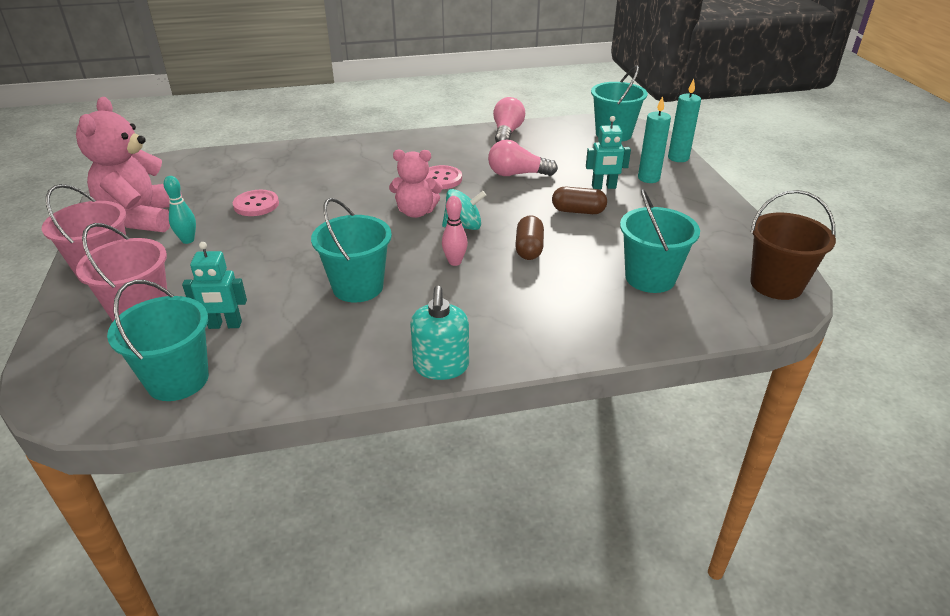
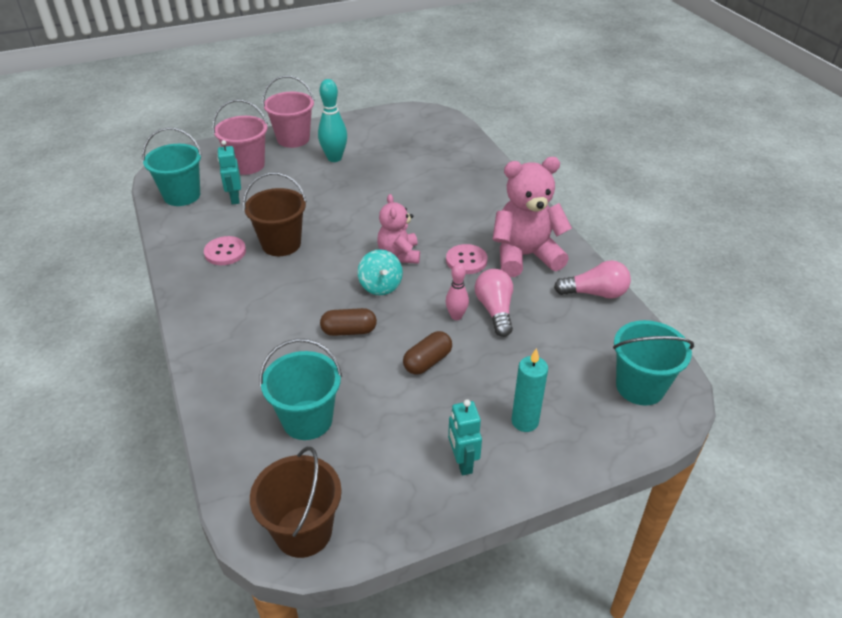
camera: 80 degrees right, 5 degrees up
(142, 218) = (361, 133): pink teddy bear -> pink teddy bear (525, 256)
(188, 240) = (334, 158): turquoise bowling pin -> turquoise bowling pin, size x1.61
(256, 205) = (391, 173): pink button -> pink button (225, 252)
(358, 287) = (281, 244): turquoise bucket -> brown bucket
(441, 366) = (185, 299): turquoise soap dispenser -> none
(455, 262) = (321, 288): pink bowling pin -> pink bowling pin (456, 316)
(578, 211) = (427, 361): brown capsule -> brown capsule turned 45 degrees clockwise
(604, 187) = (488, 380): turquoise robot -> turquoise robot (462, 462)
(678, 158) = (596, 454): turquoise candle -> none

